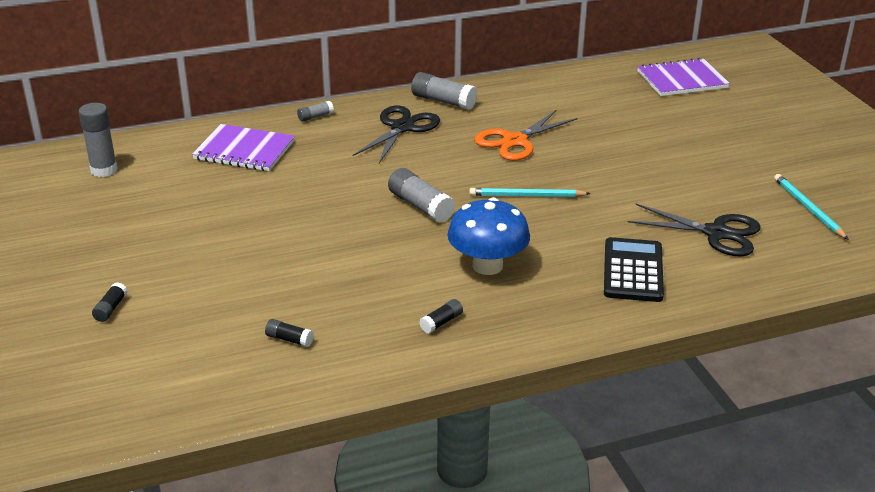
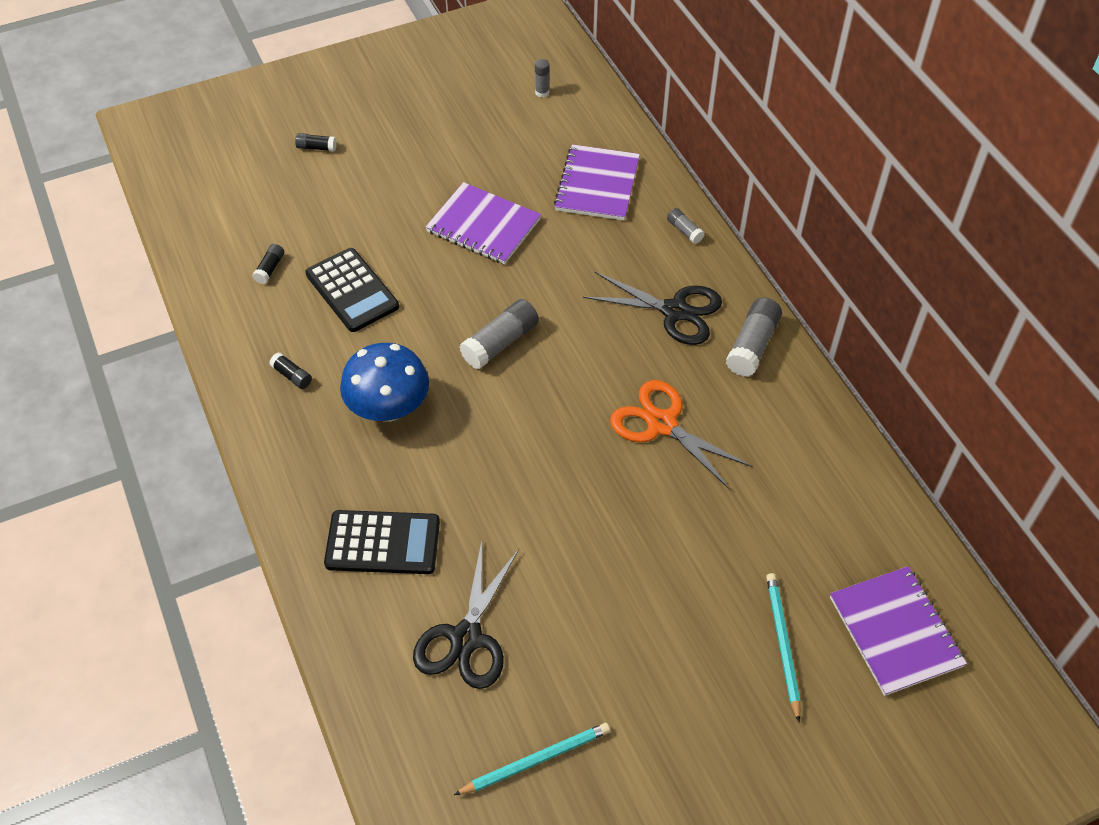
camera: 85 degrees right, 20 degrees up
(104, 170) = (542, 92): grey glue stick -> grey glue stick, size x0.53
(274, 209) = (483, 225): none -> purple notebook
(336, 285) = (352, 290): none -> black calculator
(526, 196) = (533, 439): turquoise pencil -> turquoise pencil (782, 644)

